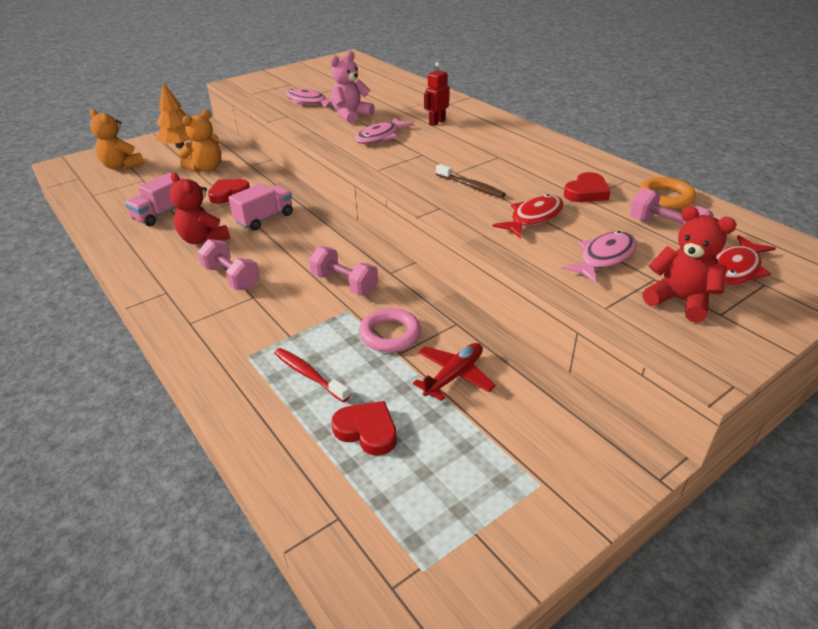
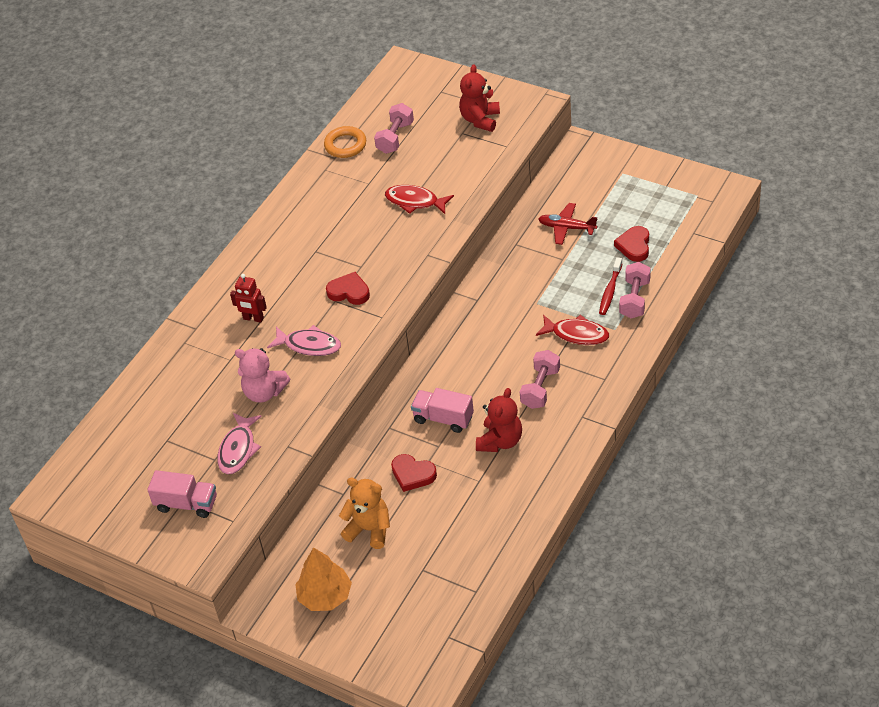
camera: 110 degrees left, 10 degrees up
(122, 166) = (402, 616): orange teddy bear -> none
(161, 214) = (477, 502): pink truck -> pink truck (186, 504)
(344, 284) = (507, 318): pink dumbbell -> pink dumbbell (635, 299)
(390, 334) = (548, 270): pink ring -> none
(471, 186) = (382, 249): brown toothbrush -> none
(586, 192) = (358, 185): red heart -> red heart (349, 292)
(604, 257) = (450, 157): pink fish -> none
(735, 269) = (430, 103): red fish -> red fish (576, 334)

